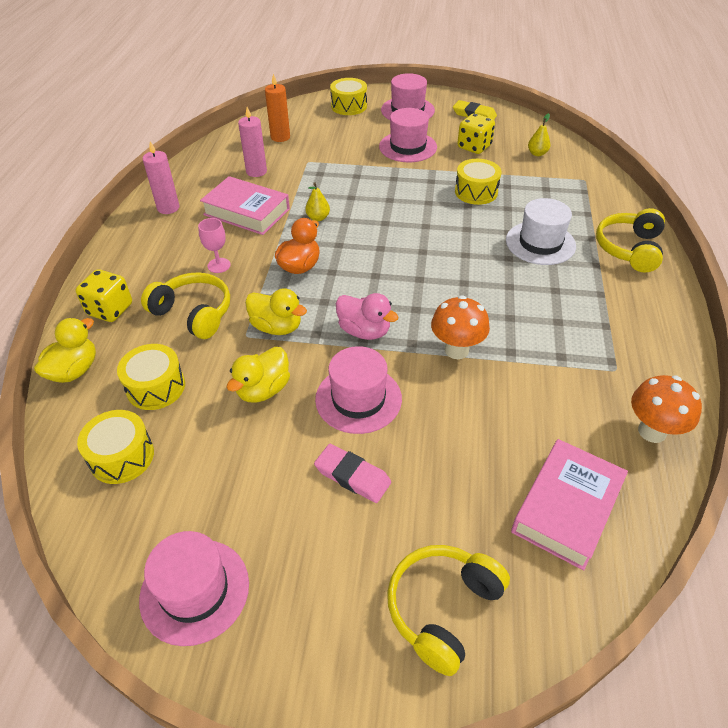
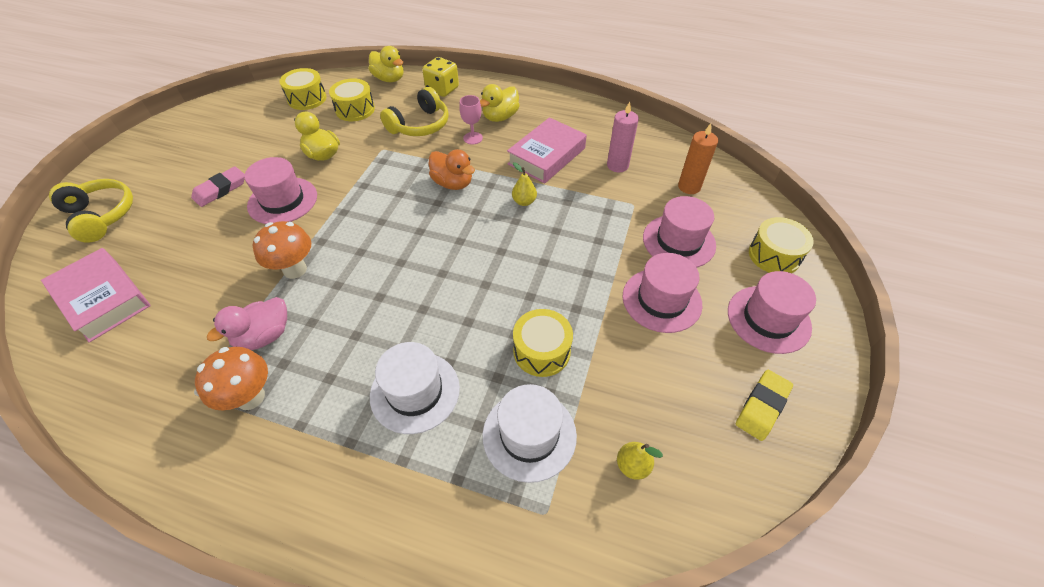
camera: 100 degrees right, 5 degrees up
(168, 208) = (564, 112): pink candle -> none
(195, 591) = (199, 124): pink hat -> pink hat (678, 241)
(277, 327) = (383, 165): yellow duck -> yellow duck (500, 117)
(364, 331) = (351, 213): pink duck -> pink duck (264, 336)
(474, 147) = (658, 379): yellow dice -> none
(541, 190) = (529, 435): none -> white hat
(629, 249) = (362, 503): yellow headphones -> none
(652, 431) = (111, 391): orange mushroom -> orange mushroom (250, 397)

